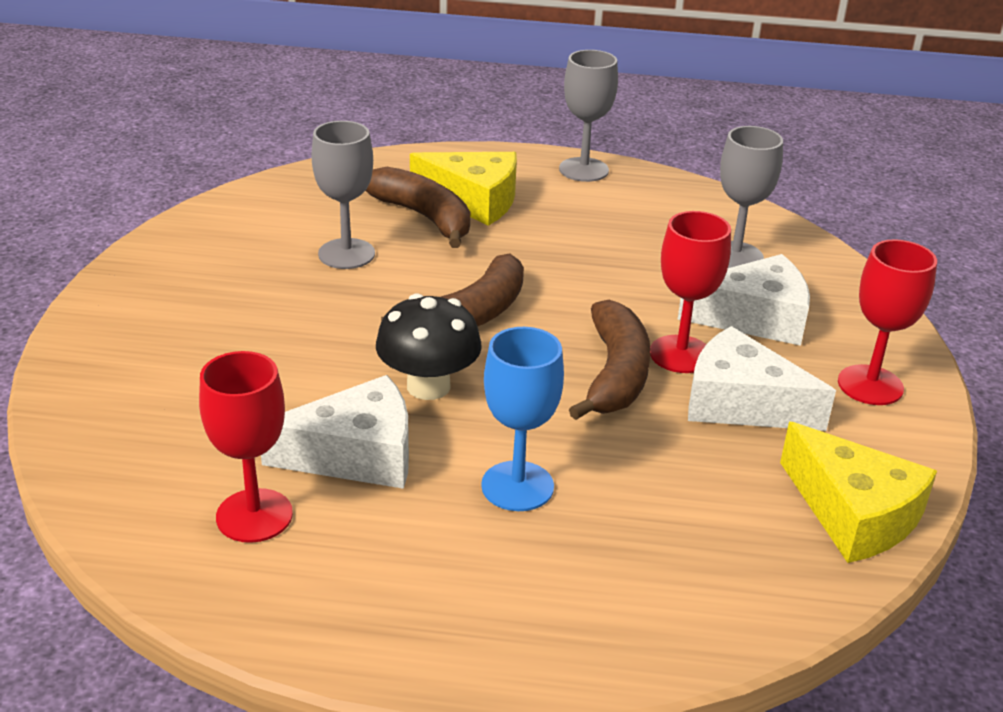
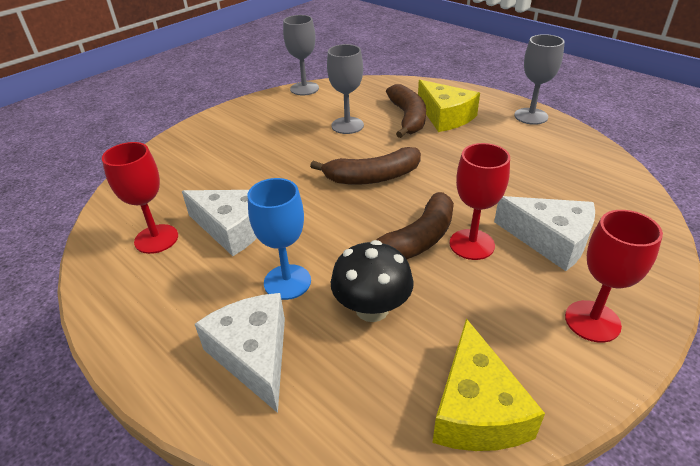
camera: 40 degrees right, 5 degrees up
(428, 386) = (307, 207): black mushroom -> black mushroom (372, 309)
(735, 256) = (579, 196): grey goblet -> grey goblet (304, 89)
(741, 403) = (478, 292): white cheese -> white cheese (253, 355)

